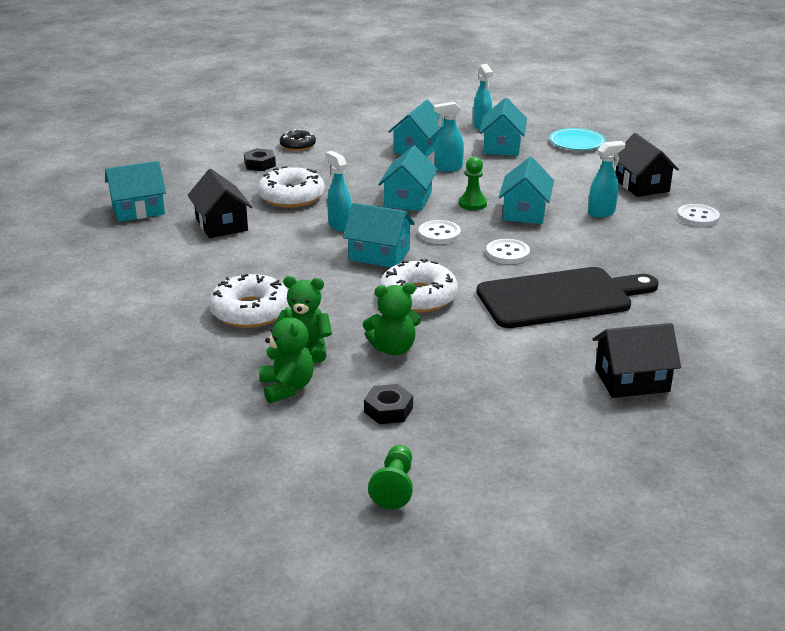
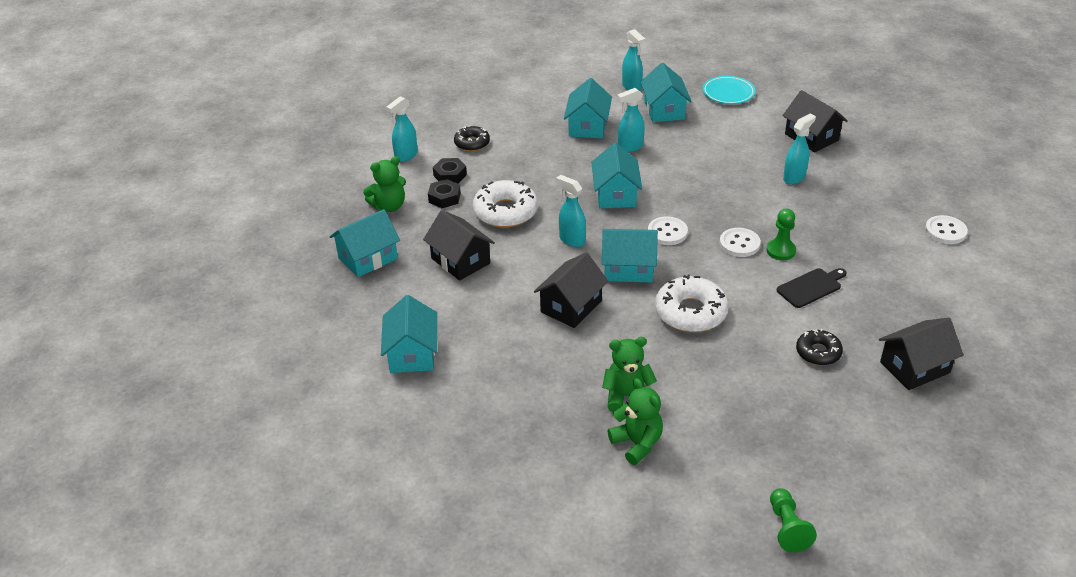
camera: 15 degrees left, 10 degrees up
(230, 146) = (406, 156): none -> turquoise spray bottle
(250, 311) = (552, 362): white donut -> none
(301, 273) = (571, 306): none -> black house
(388, 410) = (736, 447): black nut -> black nut (444, 198)
(393, 349) = (702, 377): green teddy bear -> green teddy bear (389, 206)
(472, 204) = (676, 188): green pawn -> green pawn (781, 251)
(525, 212) = (728, 190): turquoise house -> turquoise house (412, 353)
(531, 350) = (818, 352): none -> black donut
(560, 298) = (811, 287): black cutting board -> black cutting board, size x0.47
(697, 217) = (877, 167): white button -> white button (945, 231)

